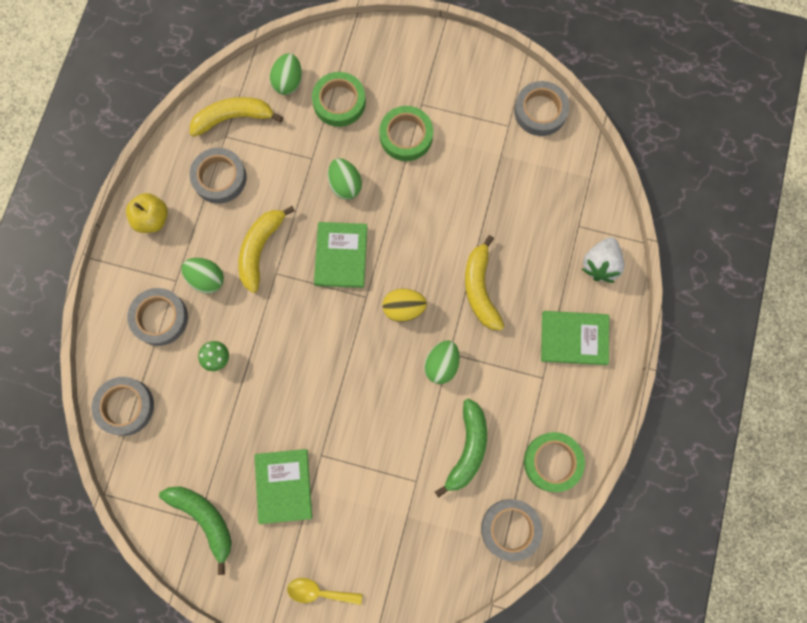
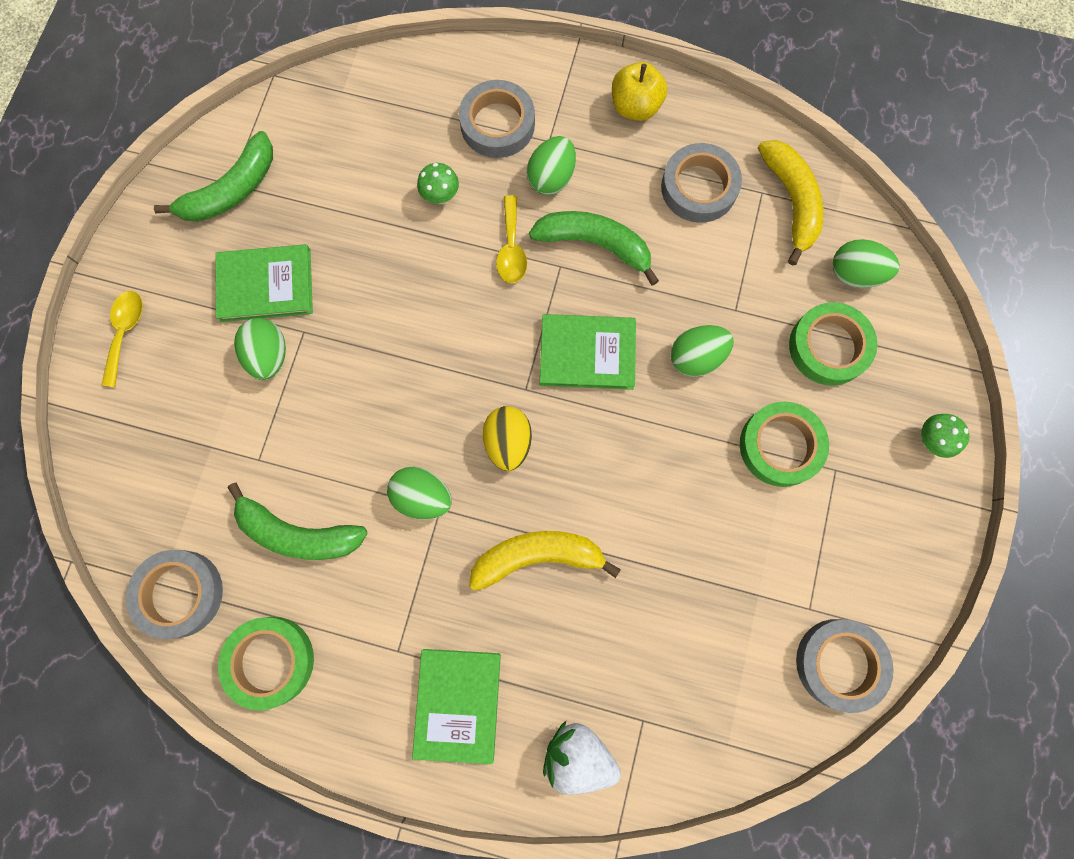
camera: 90 degrees right, 0 degrees up
(125, 407) = (381, 91): grey tape -> none
(260, 249) = (595, 244): yellow banana -> green banana
(261, 307) = (511, 248): none -> yellow spoon
(339, 479) = (269, 356): none -> green egg
(402, 47) = (930, 440): none -> green mushroom

